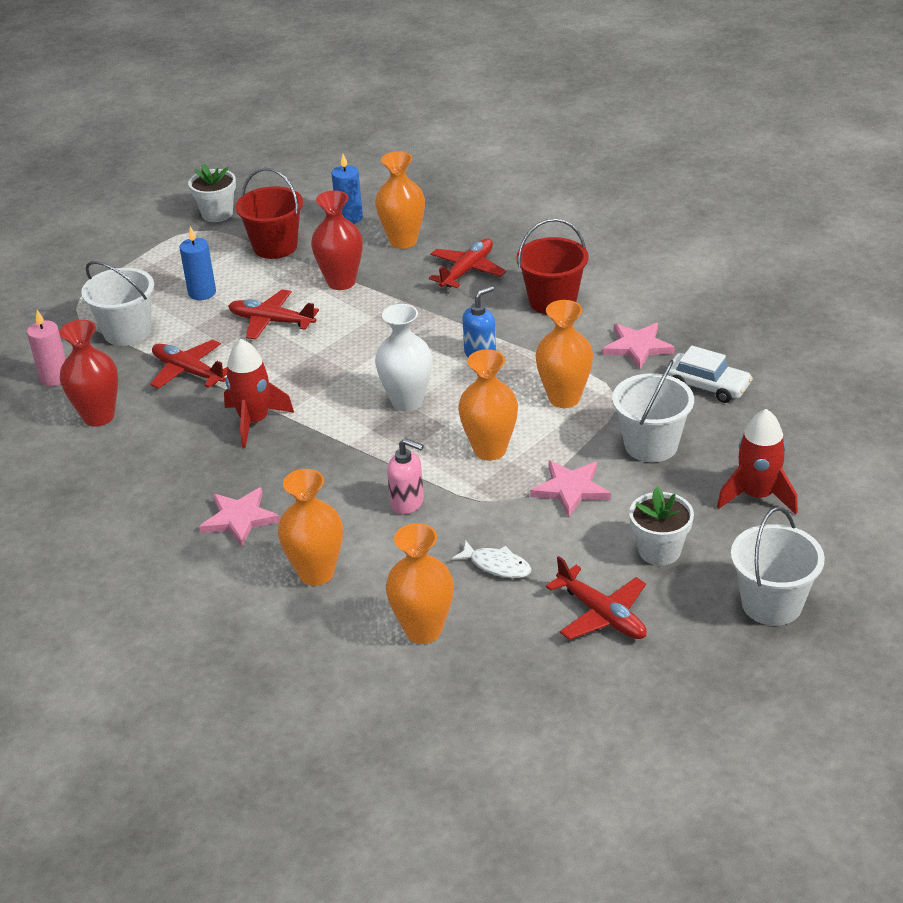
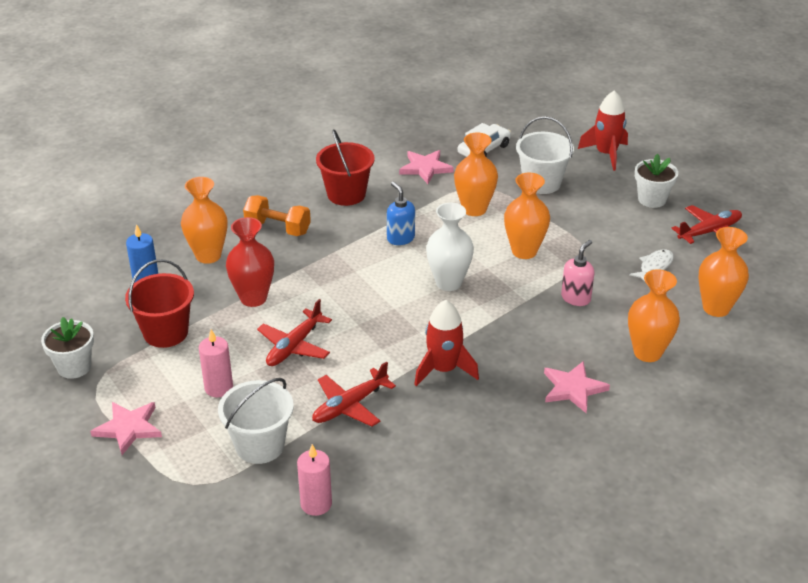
camera: 80 degrees left, 0 degrees up
(98, 416) = (396, 472): red vase -> none
(202, 293) = (218, 388): blue candle -> pink candle
(467, 271) = (278, 228): red plane -> orange dumbbell
(571, 489) = (580, 223): pink star -> pink star (129, 428)
(771, 604) = (707, 169): white bucket -> none

